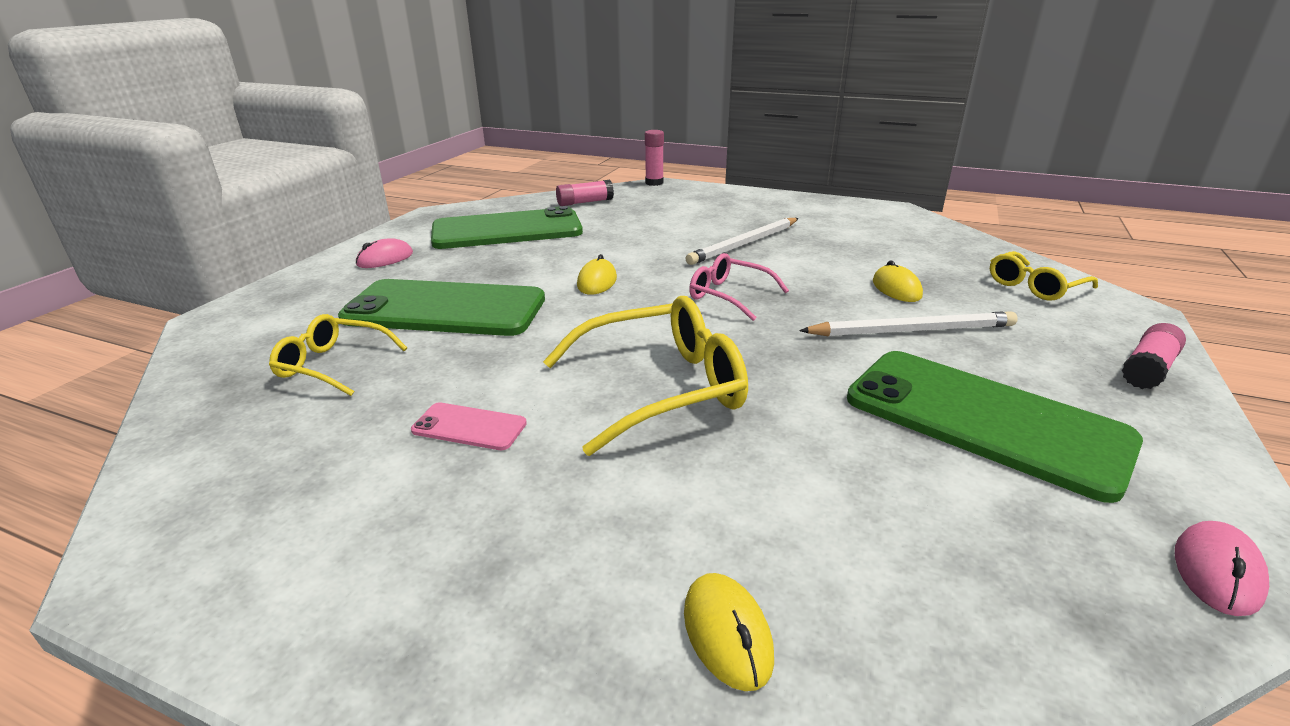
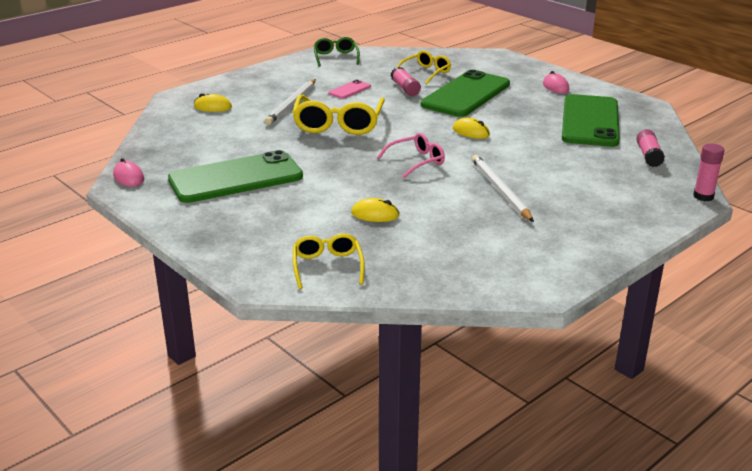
camera: 115 degrees right, 0 degrees up
(201, 528) = (336, 57): none -> green glasses
(911, 330) = (321, 196): white pencil -> white pencil (292, 104)
(1148, 369) = (211, 241): pink glue stick -> pink glue stick (405, 88)

